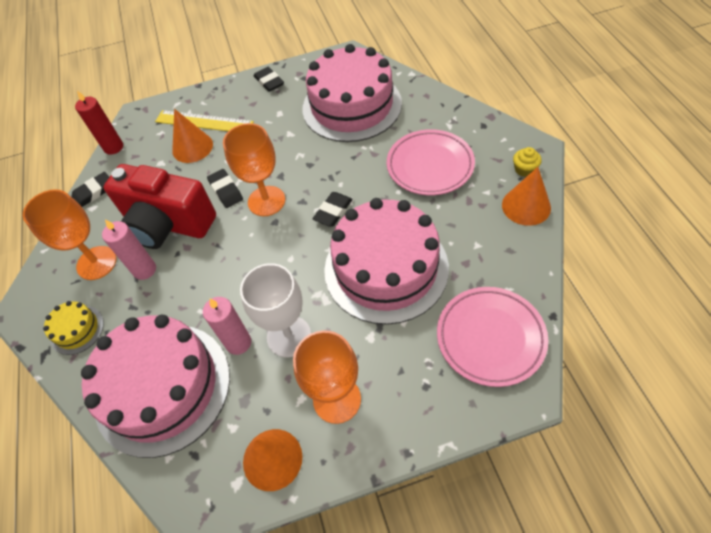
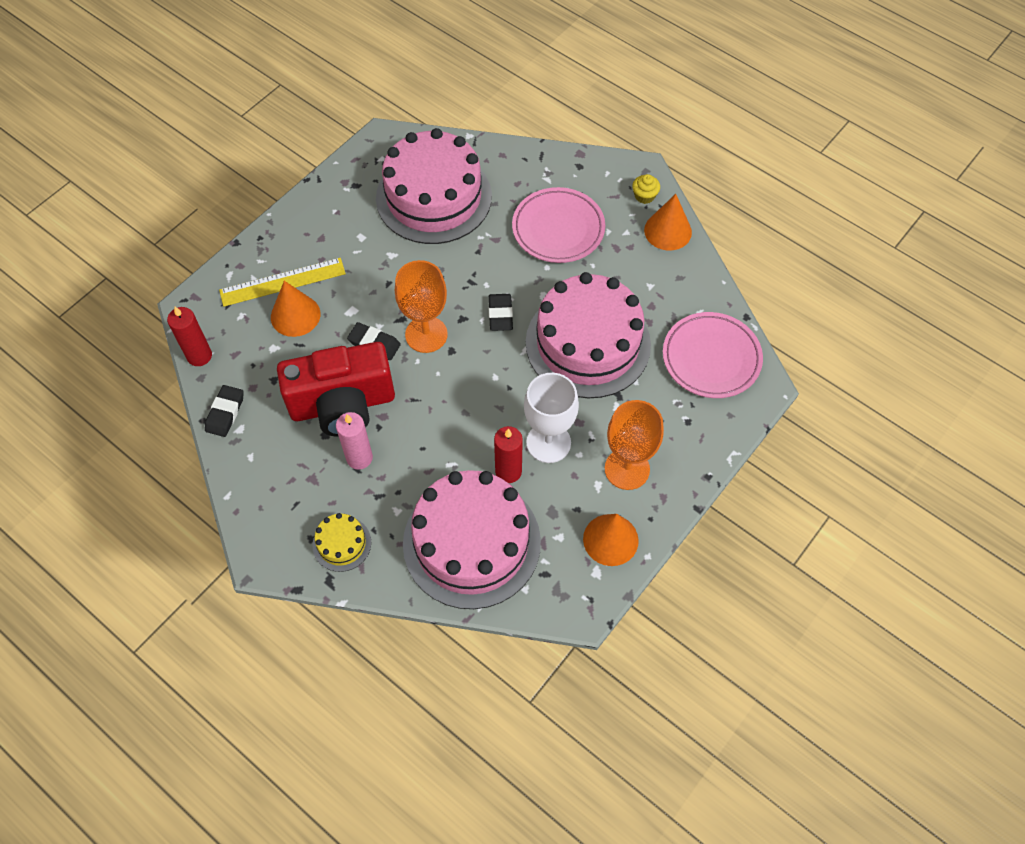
camera: 40 degrees left, 5 degrees up
(96, 263) = (301, 477): orange goblet -> none
(238, 343) = (508, 471): pink candle -> red candle
(269, 82) = (318, 205): black eraser -> none

